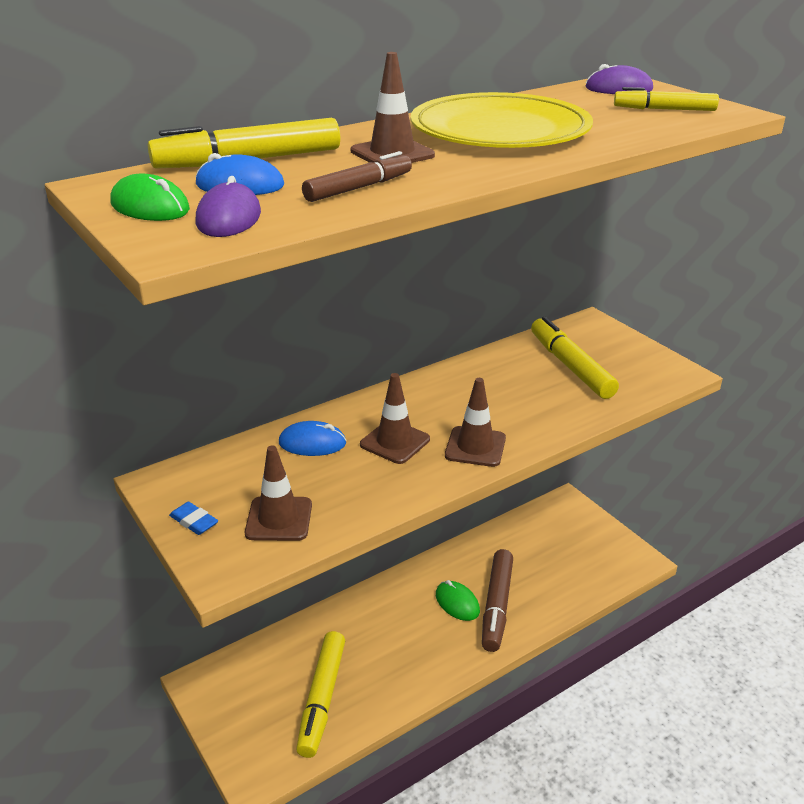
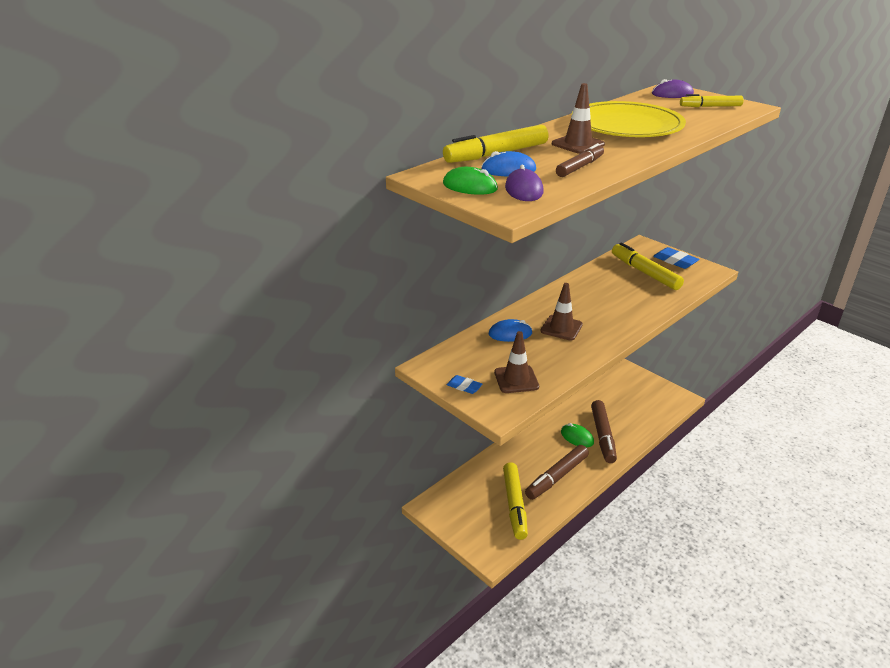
camera: 10 degrees left, 0 degrees up
(402, 663) = (557, 477): none -> brown marker
(475, 447) = (612, 326): brown traffic cone -> none
(627, 352) = (675, 261): none -> blue eraser

